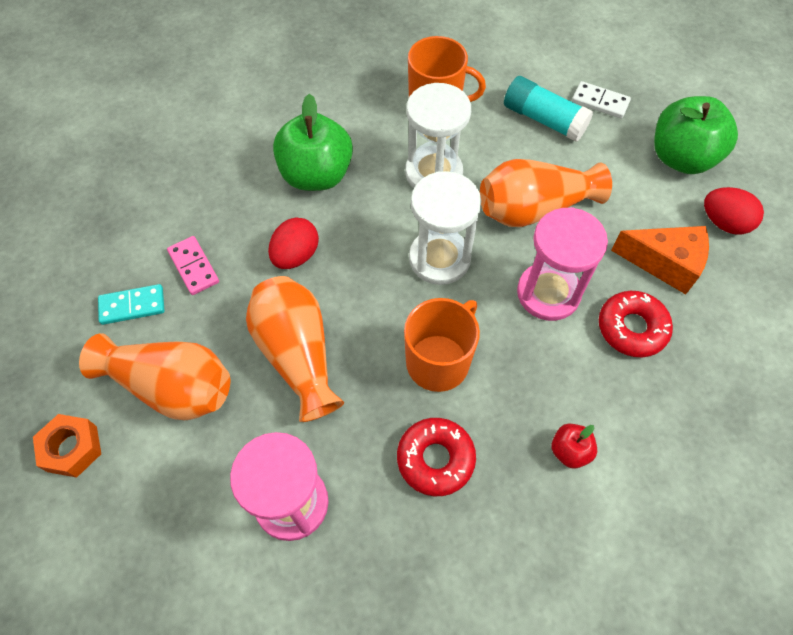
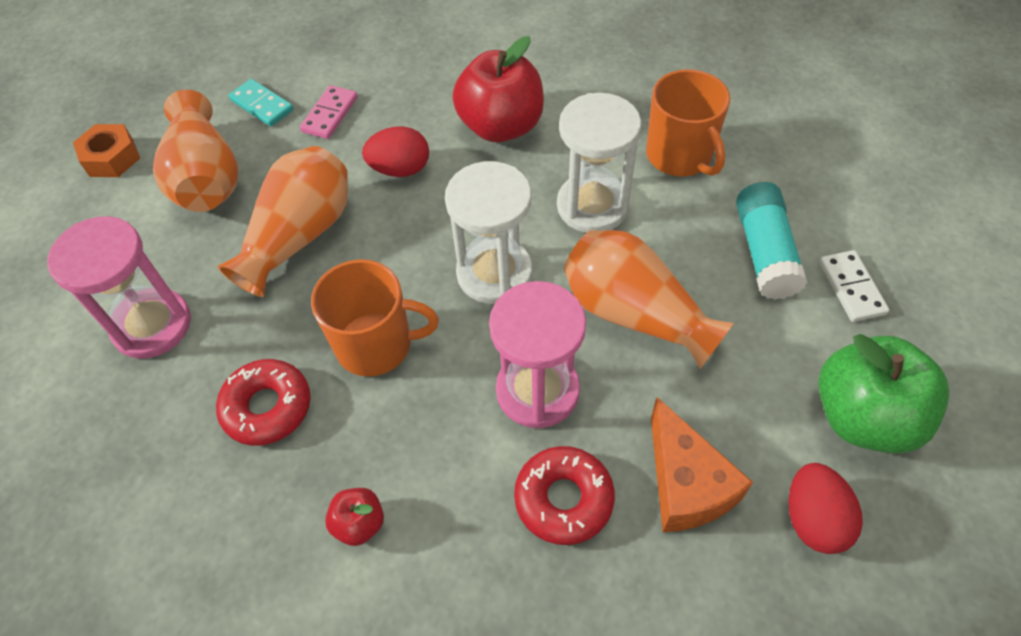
camera: 55 degrees right, 5 degrees down
(316, 175) = (501, 126): green apple -> red apple

